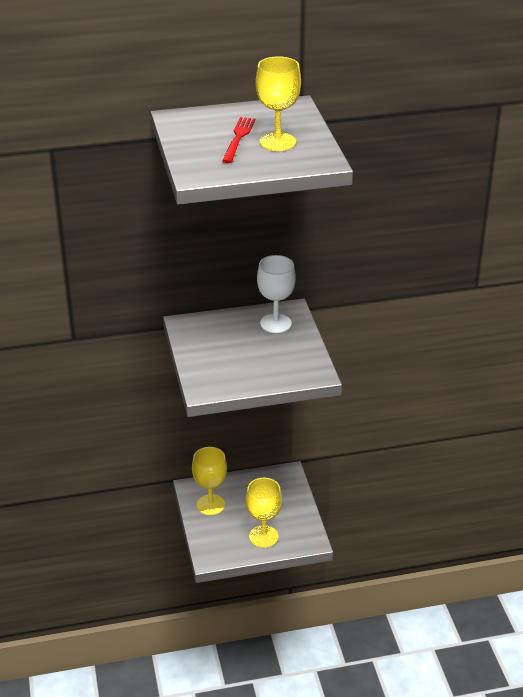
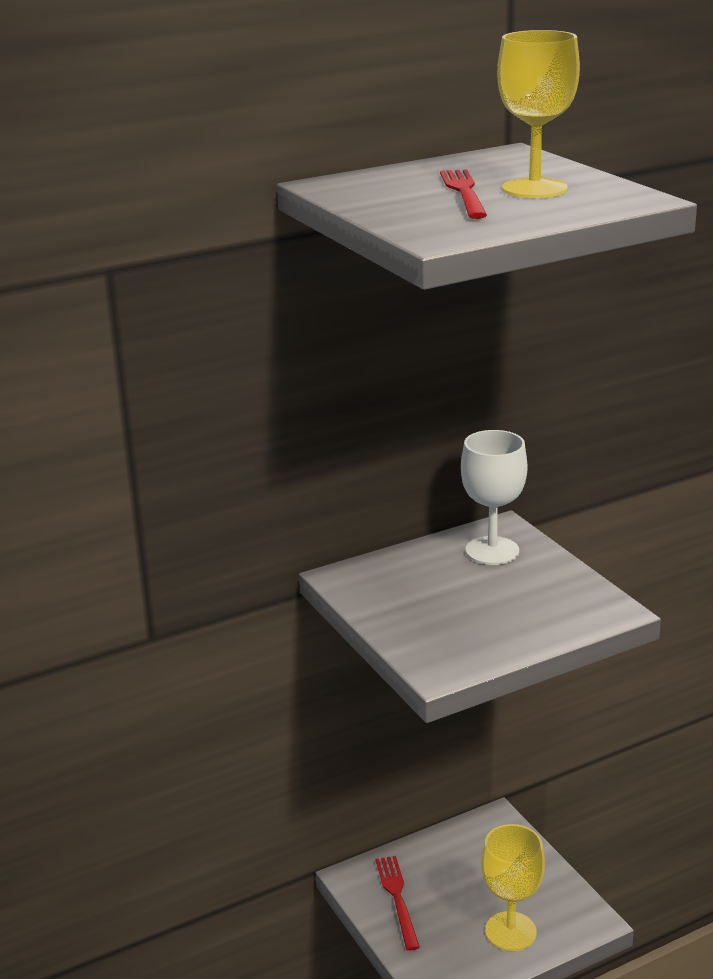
camera: 15 degrees left, 10 degrees down
(210, 505) = (397, 898): yellow goblet -> red fork

